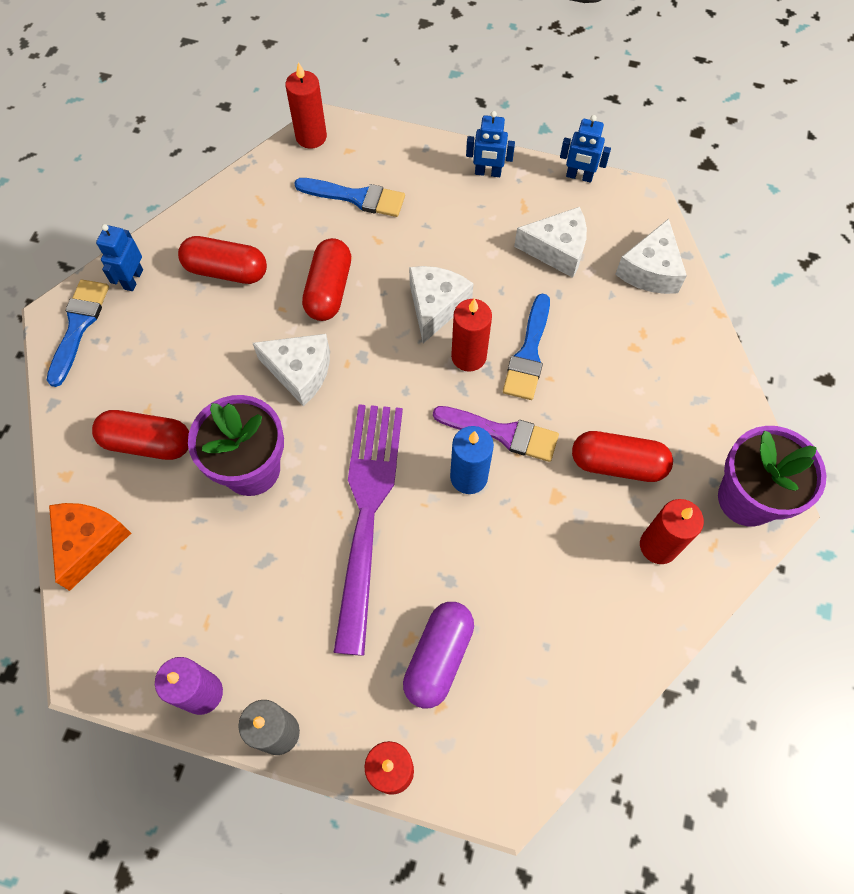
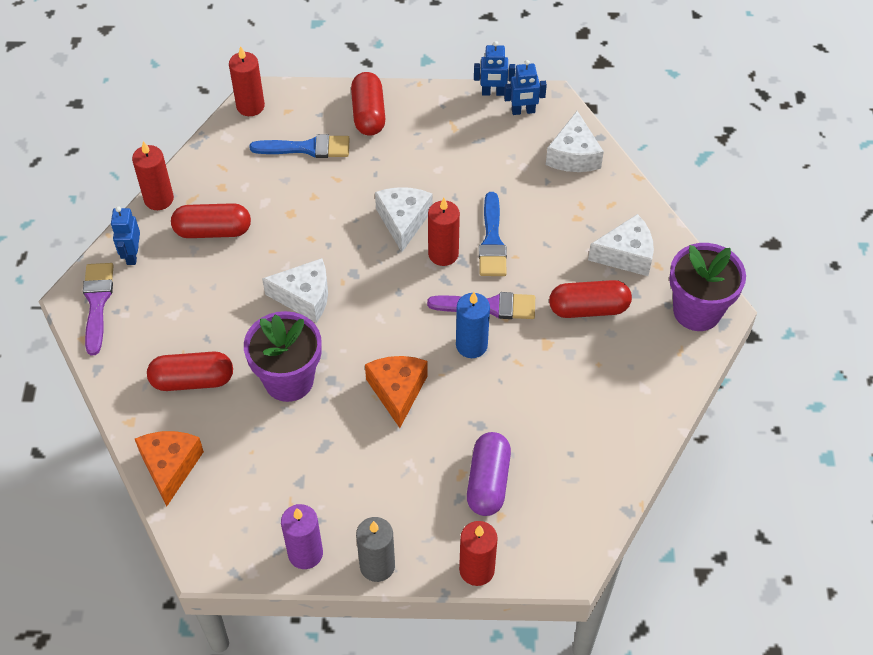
camera: 15 degrees left, 10 degrees down
(78, 326) = (97, 303): blue brush -> purple brush
(329, 290) = (308, 227): red capsule -> red capsule (368, 114)
(367, 514) = (397, 391): purple fork -> orange cheese
(488, 173) = (414, 105): blue robot -> blue robot (523, 111)
(557, 250) = (491, 155): white cheese -> white cheese (626, 255)
(658, 546) = (637, 361): red candle -> red candle (159, 199)

